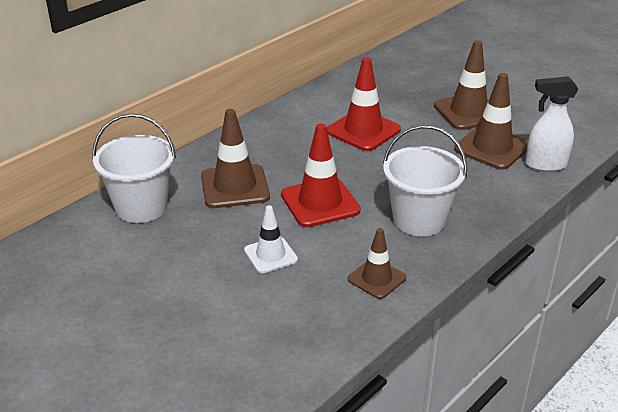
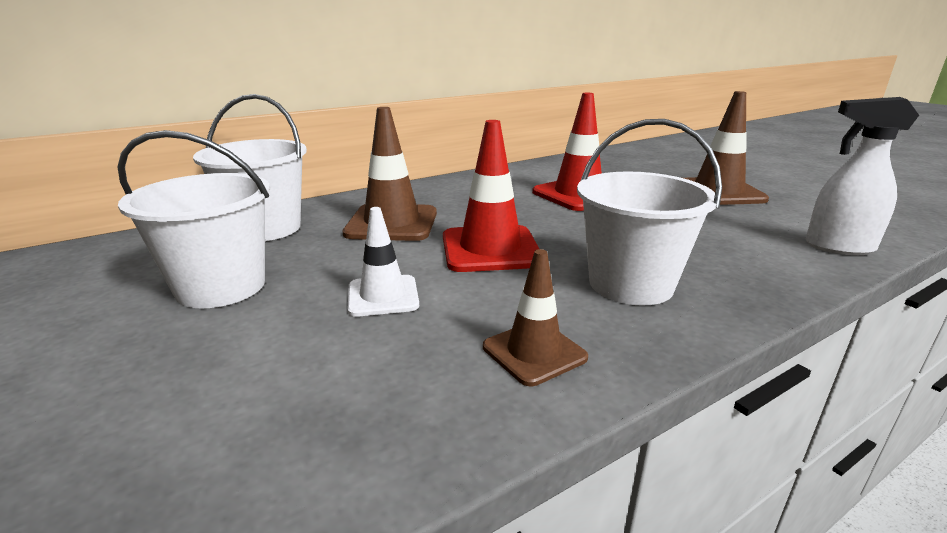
camera: 15 degrees right, 10 degrees down
(158, 266) = (221, 287): none -> white bucket
(492, 148) = (751, 223): brown traffic cone -> none

